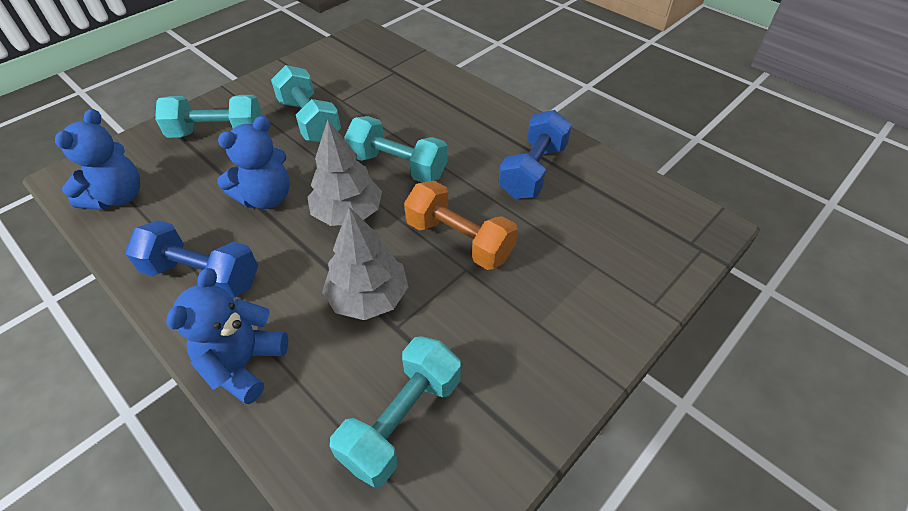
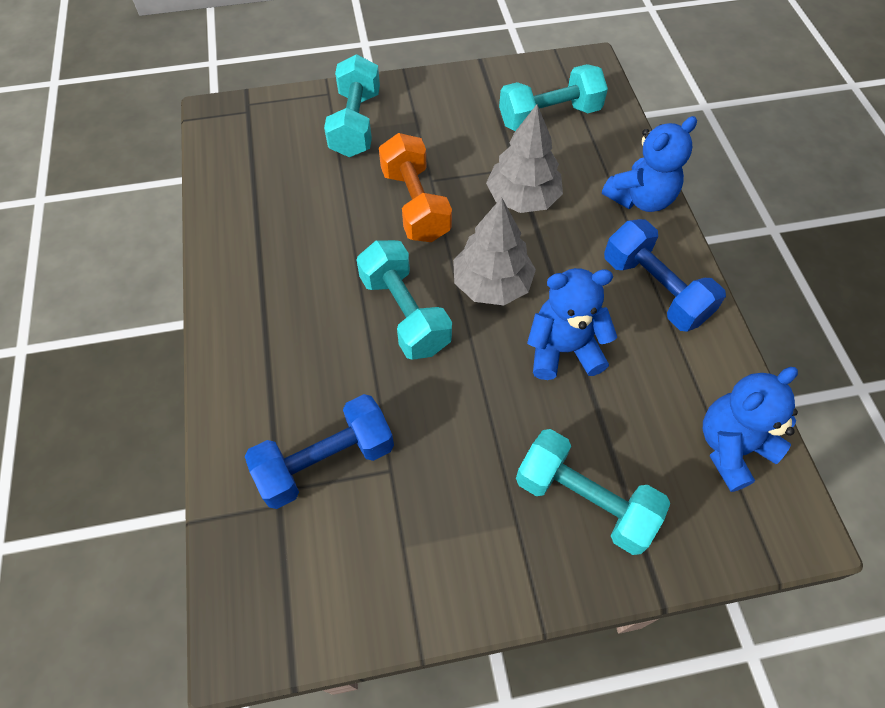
camera: 145 degrees left, 10 degrees up
(309, 120) = (455, 452): turquoise dumbbell -> turquoise dumbbell (355, 124)
(533, 171) = (285, 233): blue dumbbell -> blue dumbbell (326, 462)

